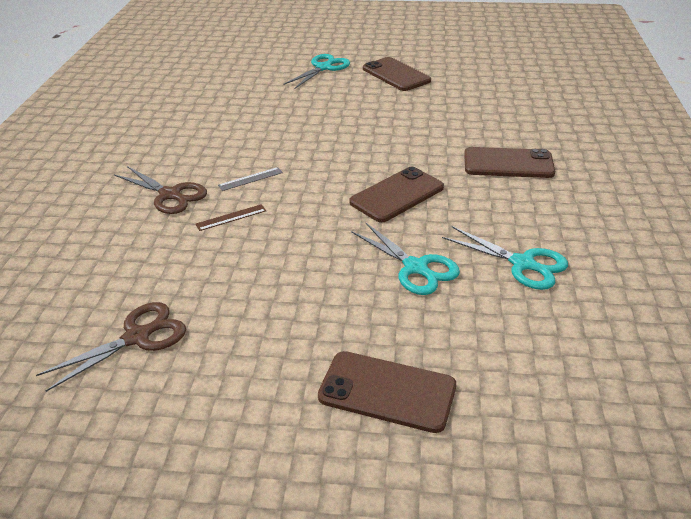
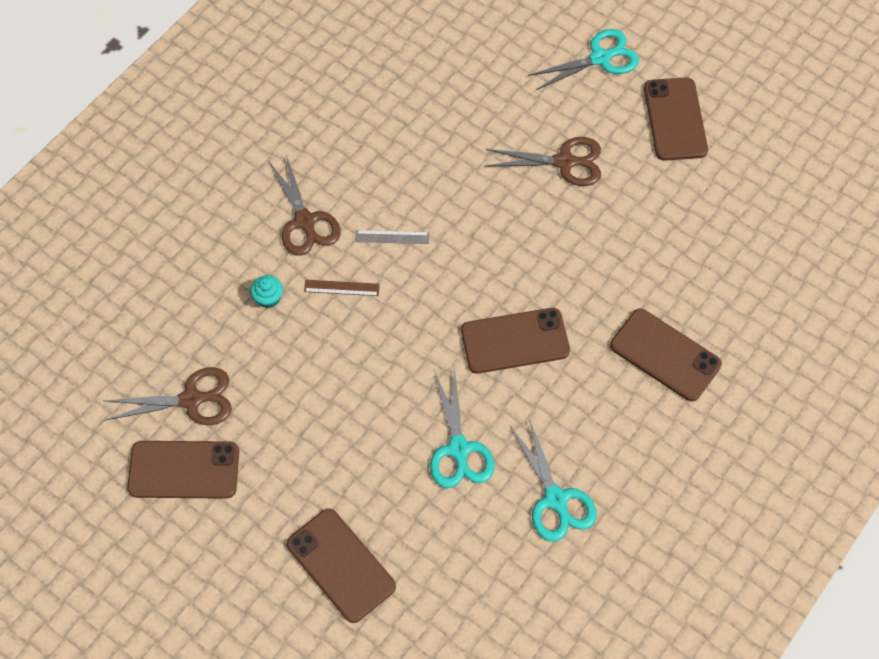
camera: 30 degrees right, 25 degrees up
(164, 393) = (184, 470): none -> brown phone
(169, 245) = (268, 298): none -> turquoise cupcake
(344, 109) = (565, 162): none -> brown scissors

